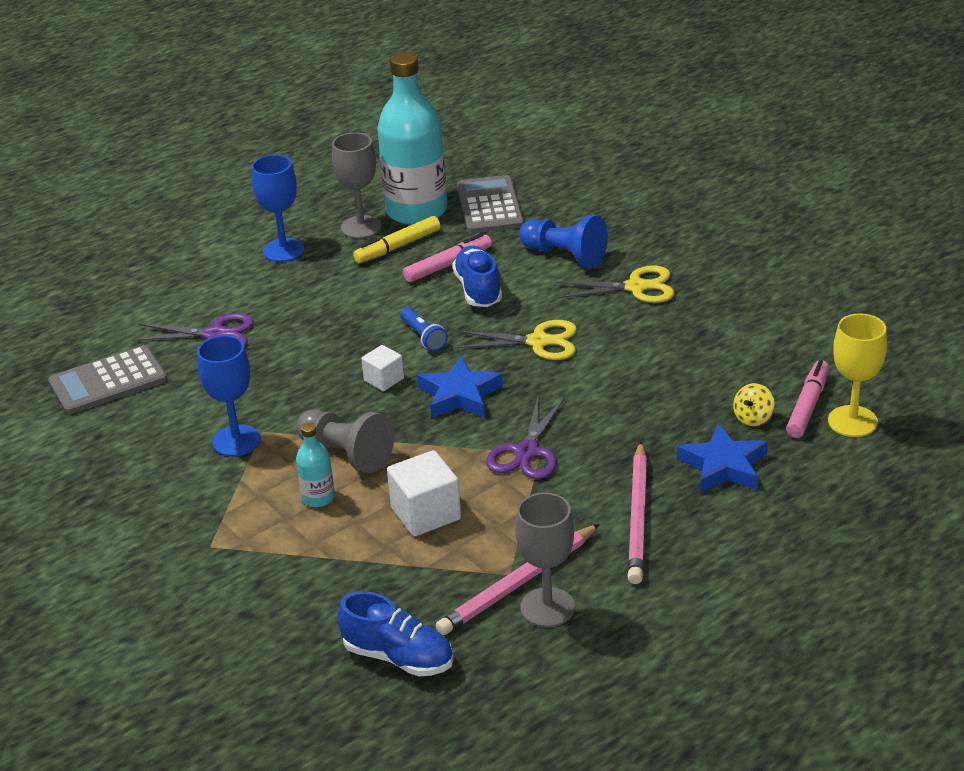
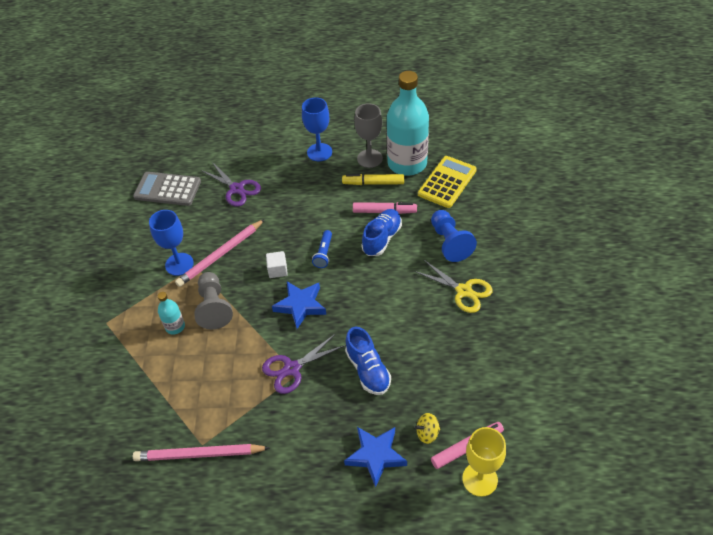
camera: 40 degrees right, 15 degrees up
(398, 657) = (106, 457): blue shoe -> blue shoe (368, 370)
(426, 513) = (207, 374): white cube -> none
(489, 206) = (447, 182): grey calculator -> yellow calculator
(538, 342) = (374, 296): yellow scissors -> none
(547, 607) = (195, 482): grey goblet -> none
(638, 516) = (298, 456): pink pencil -> pink pencil (220, 254)

